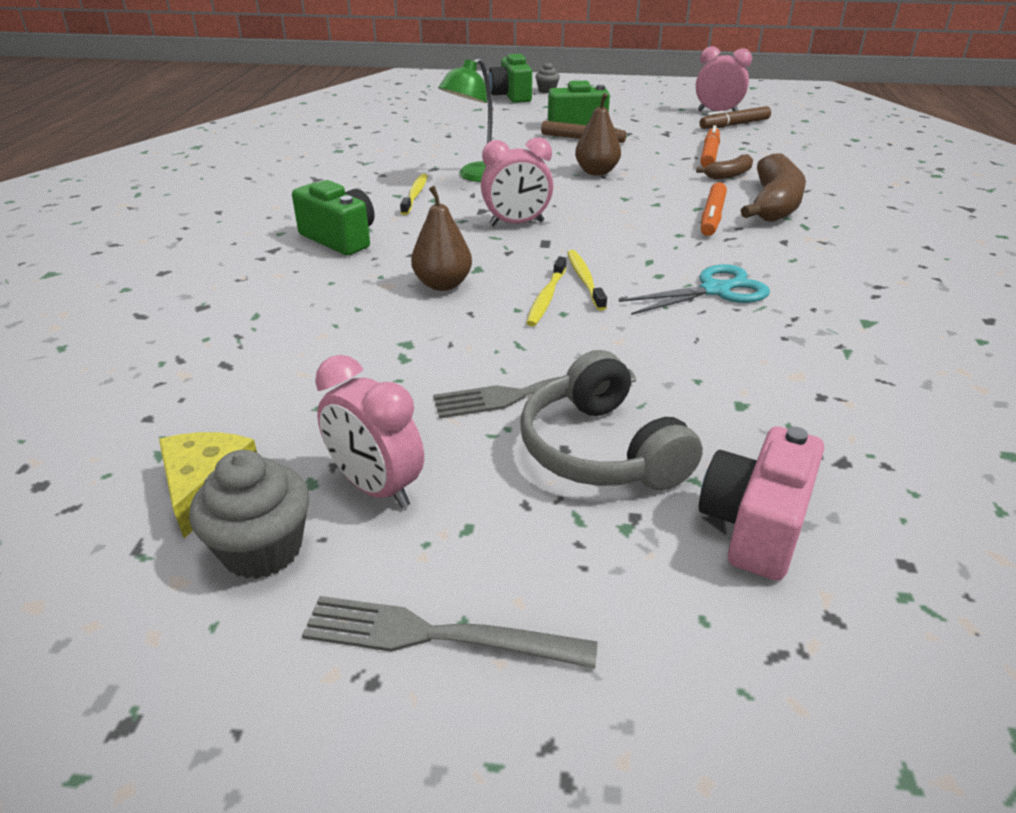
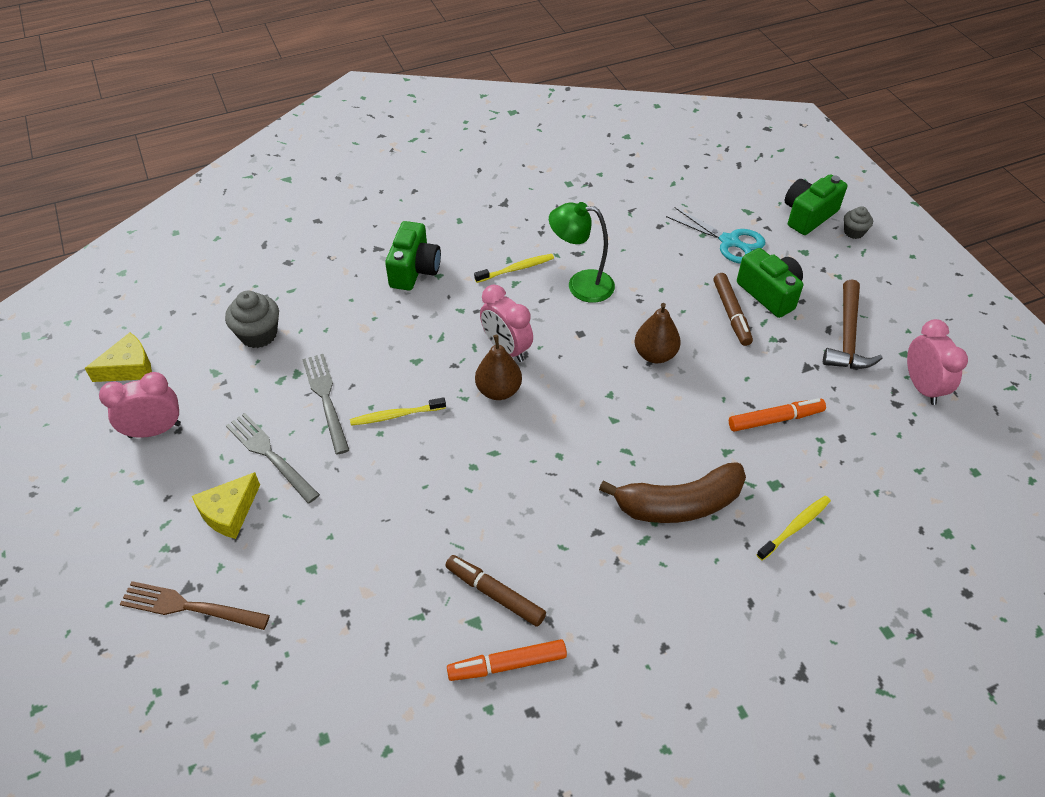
camera: 60 degrees right, 15 degrees up
(262, 549) = (95, 413): grey cupcake -> grey cupcake (258, 334)
(376, 487) = (155, 430): pink clock -> pink clock turned 60 degrees clockwise
(436, 635) = (64, 503): grey fork -> grey fork (326, 399)
(443, 284) = (381, 354): brown pear -> brown pear (498, 390)
(584, 280) = (436, 426): yellow toothbrush -> yellow toothbrush (795, 527)
(601, 450) = (229, 512): grey headphones -> yellow cheese
(648, 117) = (848, 336): none -> brown hammer
(712, 217) = (613, 467): orange marker -> orange marker (507, 664)
(715, 290) = (468, 509): turquoise scissors -> turquoise scissors (729, 241)
(729, 175) = (729, 450): brown banana -> none
(734, 125) = (891, 413): brown marker -> brown marker (495, 594)
(754, 525) = (189, 607): pink camera -> brown fork

